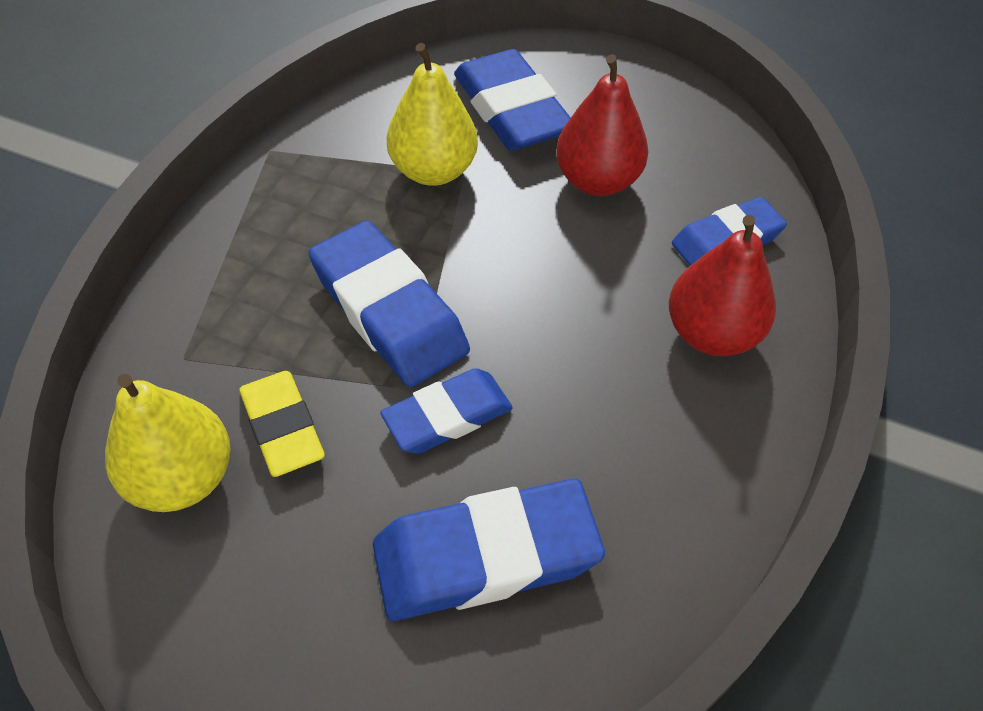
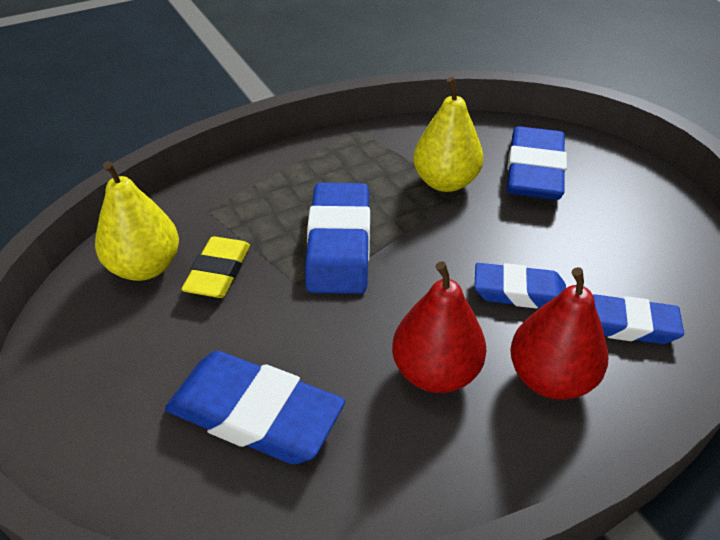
camera: 40 degrees right, 10 degrees down
(447, 416) = (314, 321): blue eraser -> blue eraser (519, 292)
(597, 181) = (555, 239): red pear -> red pear (435, 372)

